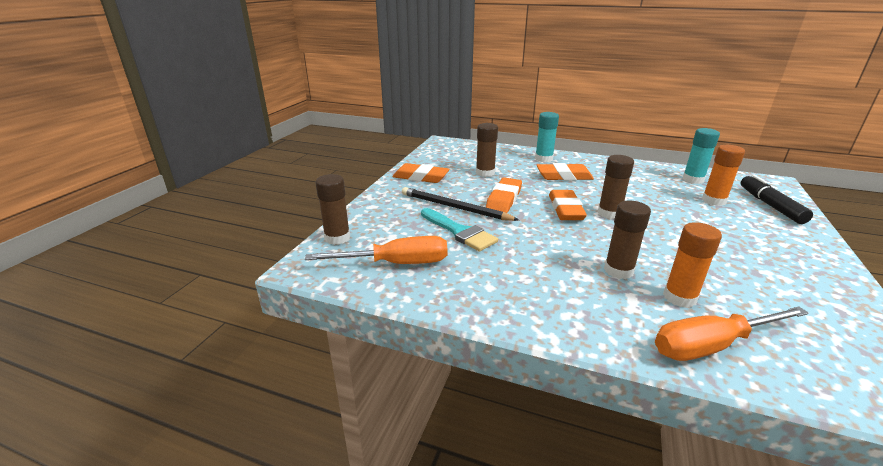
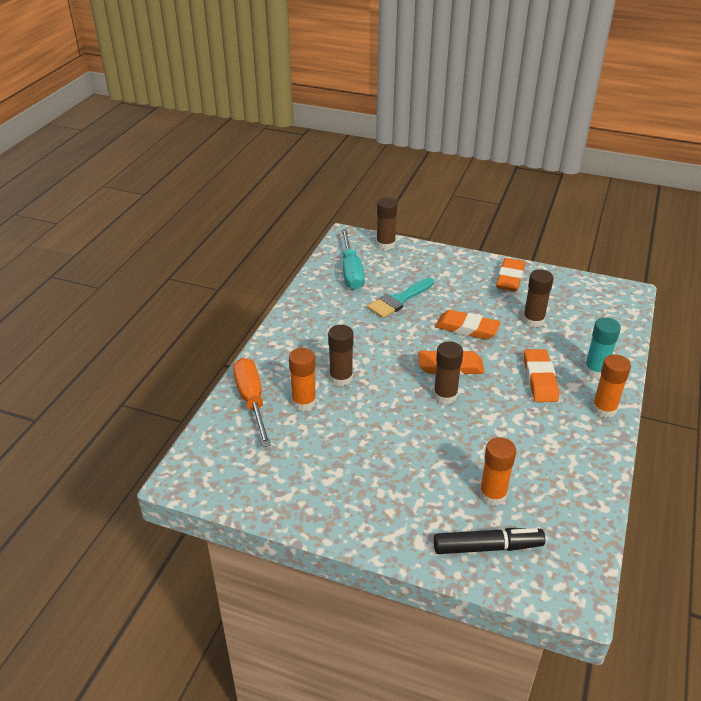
camera: 90 degrees right, 10 degrees up
(396, 263) = (351, 272): orange screwdriver -> turquoise screwdriver
(455, 207) = (444, 298): black pencil -> none
(586, 160) = (604, 409): none -> orange glue stick
(693, 179) = (560, 499): turquoise glue stick -> none

